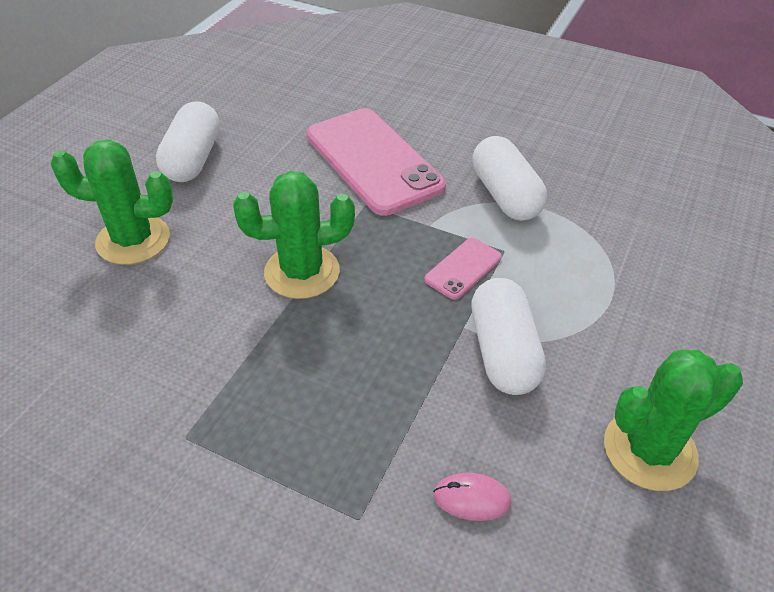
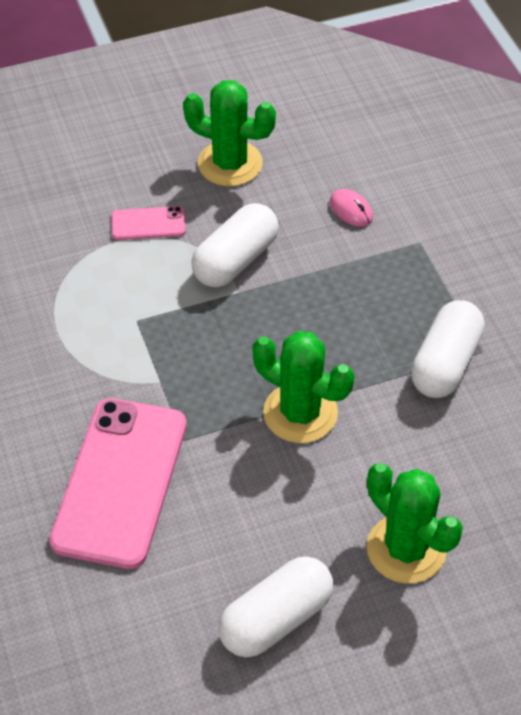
camera: 135 degrees left, 5 degrees up
(463, 268) = (184, 329): pink phone -> pink phone (148, 224)
(505, 195) = (67, 362): white capsule -> white capsule (445, 363)

